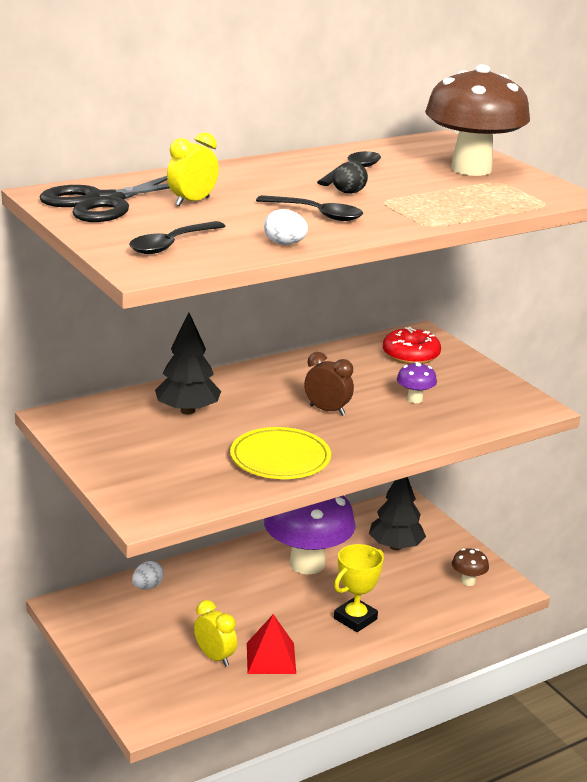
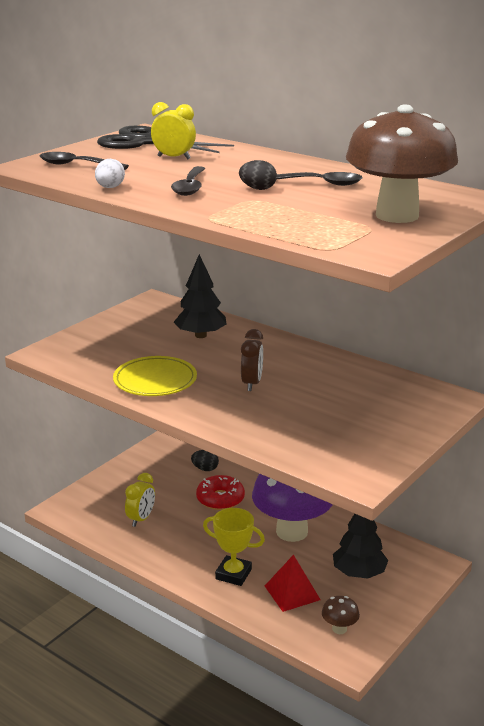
camera: 70 degrees right, 0 degrees up
(147, 586) = (205, 469): white egg -> black egg
(271, 658) = (155, 544): red pyramid -> red pyramid (292, 592)
(411, 355) = (401, 400): red donut -> red donut (220, 499)
(414, 399) = (312, 416): purple mushroom -> none

